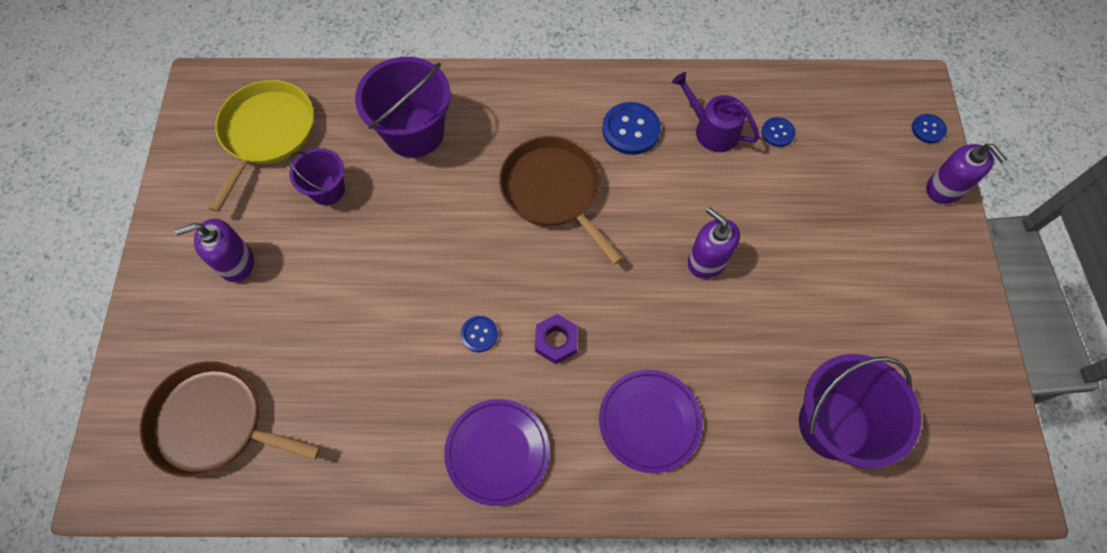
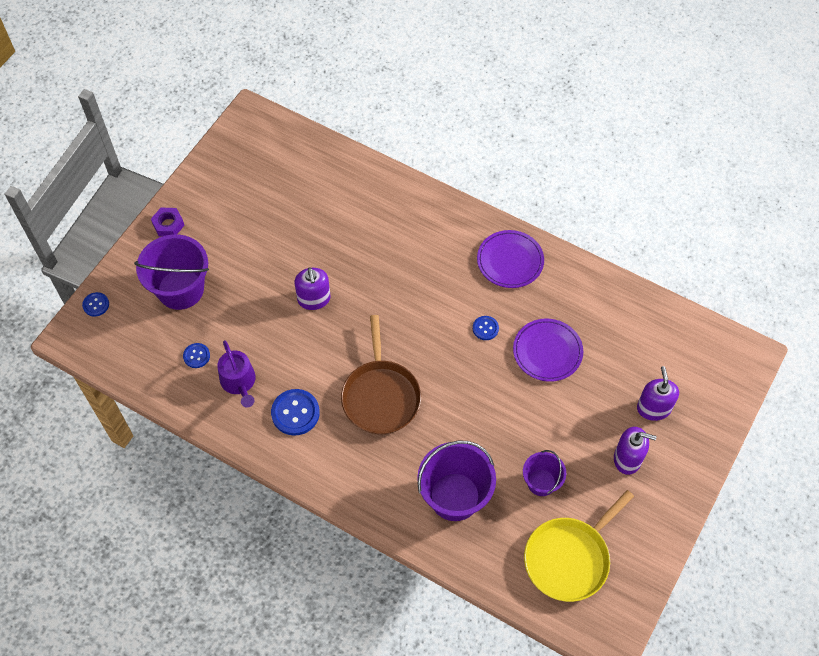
camera: 150 degrees left, 5 degrees down
(214, 423) = (673, 359): brown pan -> none
(556, 341) = (440, 301): purple nut -> purple nut (168, 224)
(649, 421) = (414, 233): purple plate -> purple plate (547, 351)
(833, 425) = (315, 183): purple bucket -> purple bucket (180, 289)
(944, 188) = (127, 264): purple soap dispenser -> purple soap dispenser (653, 408)

